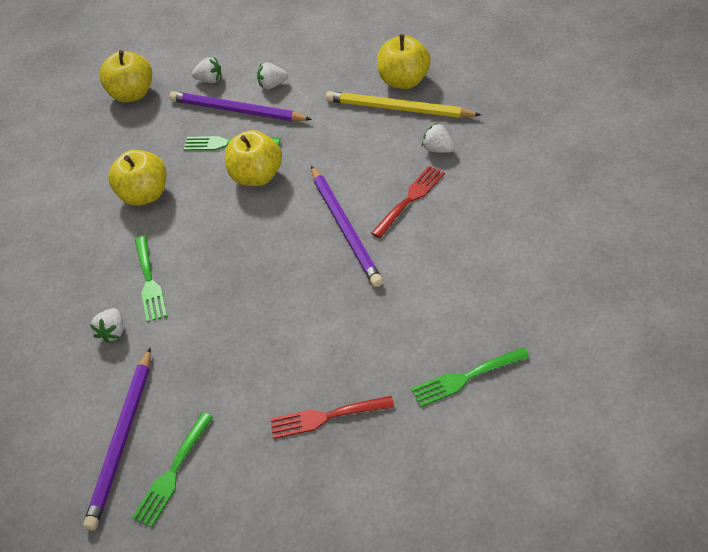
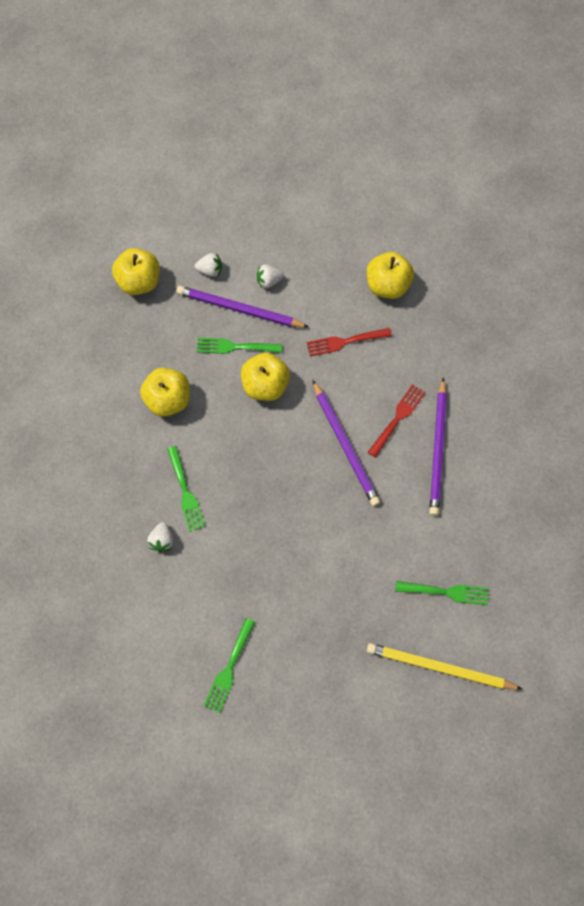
camera: 10 degrees left, 20 degrees up
(122, 440) = (185, 639): purple pencil -> purple pencil (438, 449)
(326, 417) = (342, 623): red fork -> red fork (345, 342)
(398, 109) = (383, 318): yellow pencil -> yellow pencil (439, 667)
(438, 149) = (419, 366): white strawberry -> none
(465, 378) = (446, 592): green fork -> green fork turned 150 degrees counterclockwise

